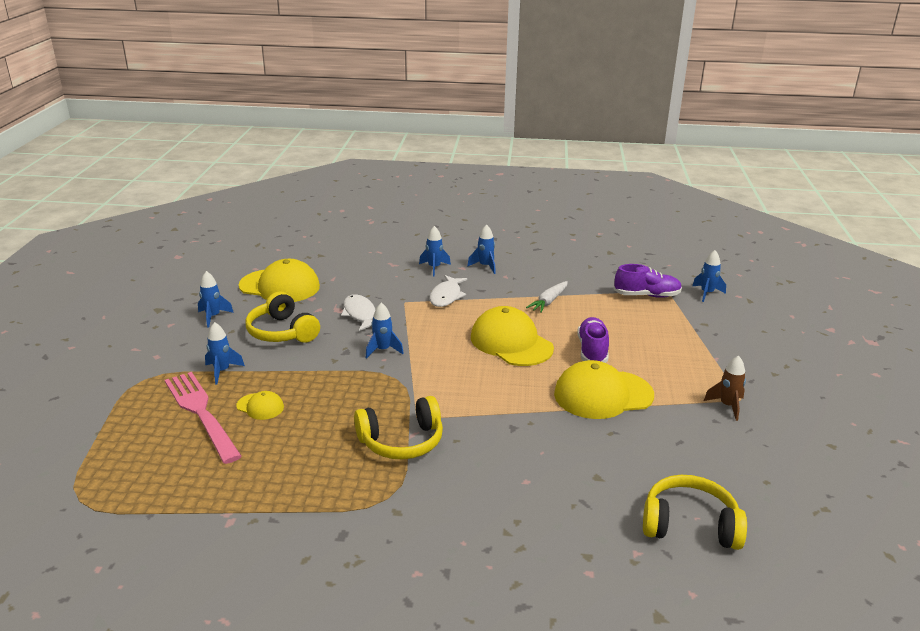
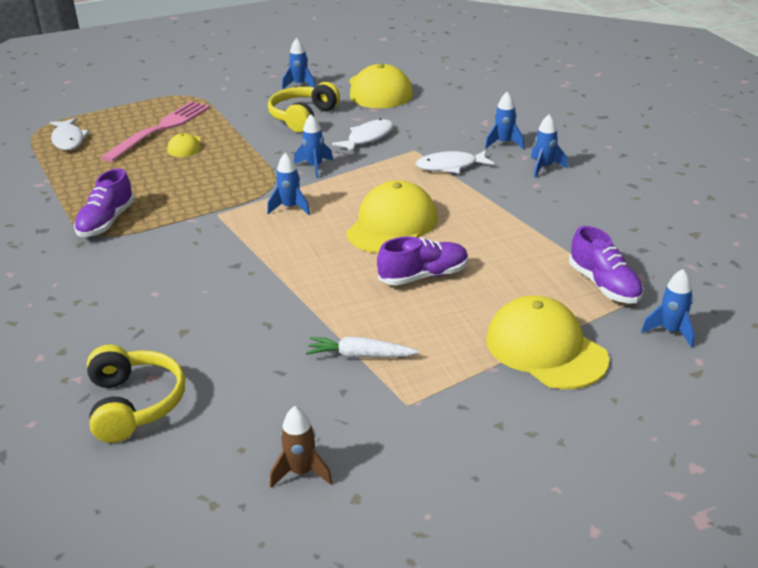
camera: 65 degrees right, 5 degrees up
(142, 481) = (68, 140): none -> white fish
(222, 371) = (222, 116): blue rocket -> blue rocket (290, 208)
(368, 486) = (106, 222): none -> purple shoe
(402, 441) = (176, 218): yellow headphones -> none
(548, 301) = (507, 224): white carrot -> white carrot (360, 356)
(603, 395) = (336, 303): yellow cap -> yellow cap (545, 349)
(727, 406) = (383, 395): brown rocket -> brown rocket (301, 472)

